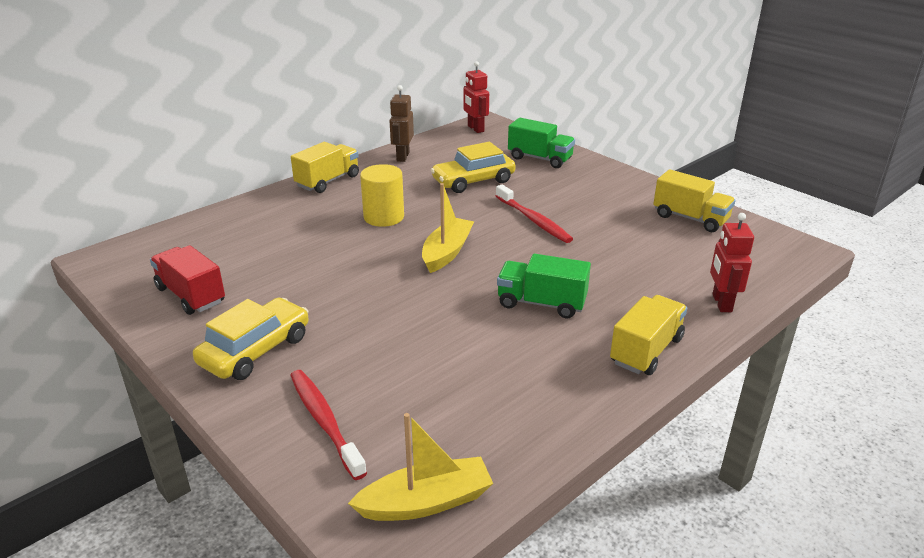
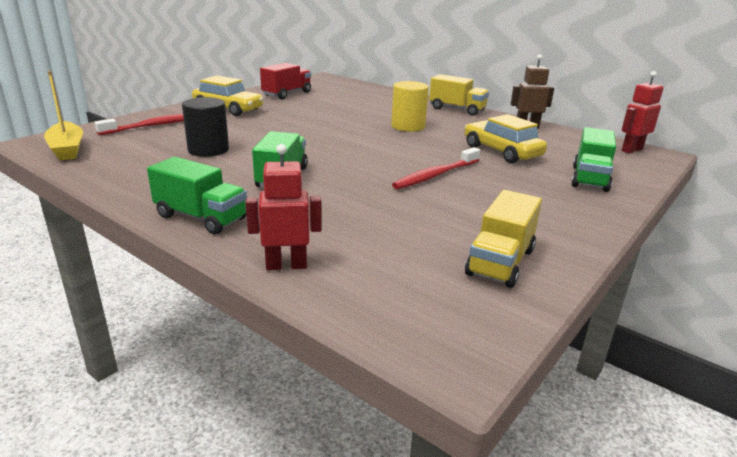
camera: 80 degrees right, 5 degrees down
(447, 252) = (359, 146): yellow boat -> none
(448, 358) = (208, 150): none -> black cylinder
(646, 351) = (201, 218): yellow truck -> green truck

